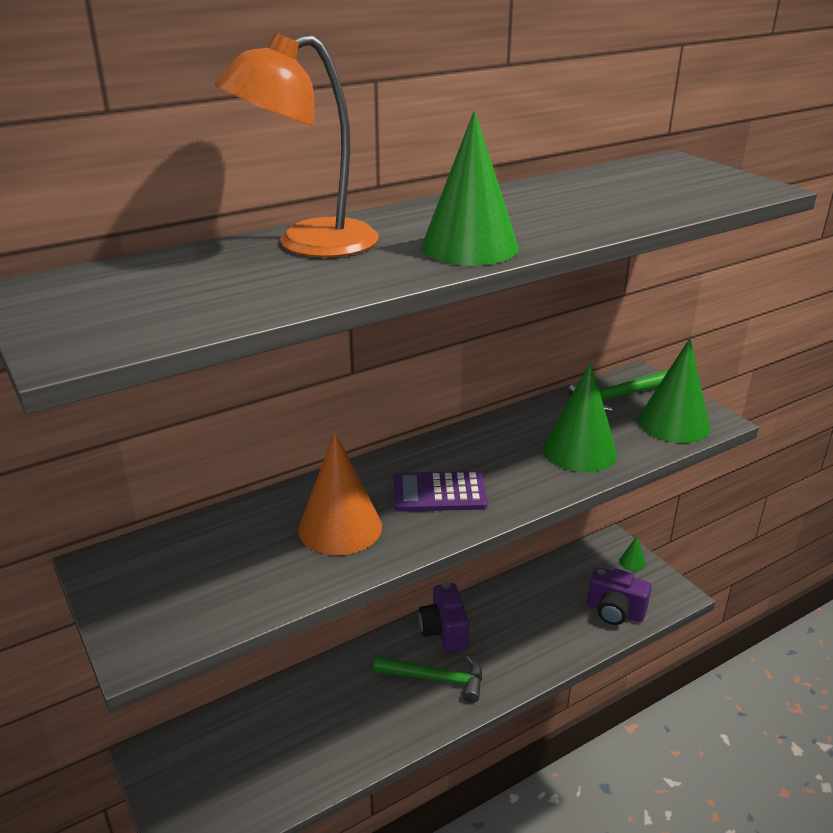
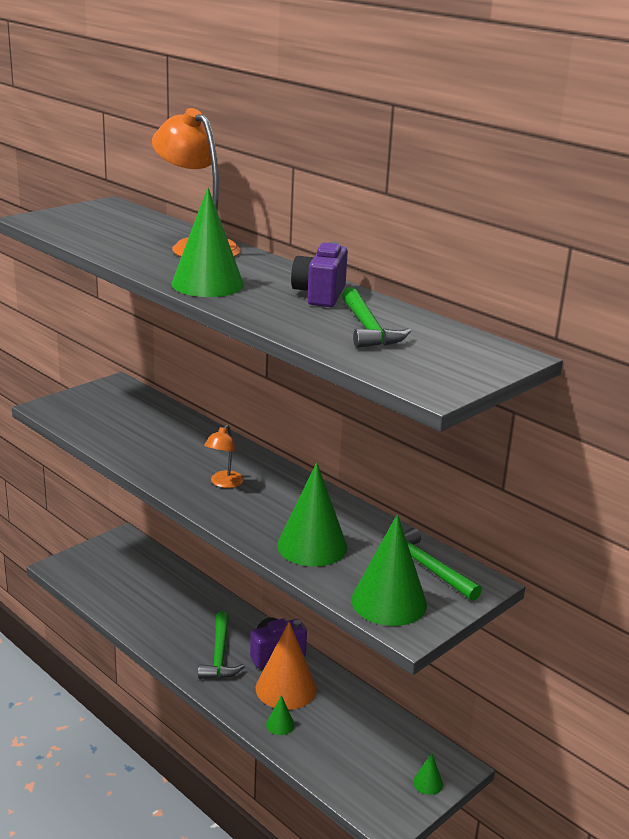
camera: 75 degrees right, 5 degrees down
(340, 527) = (170, 450): orange cone -> orange cone (286, 688)
(439, 493) = (224, 483): purple calculator -> orange lamp
(554, 645) = (280, 725): none -> green cone
(615, 612) = (341, 768): purple camera -> purple camera (320, 295)
(616, 194) = (367, 328): none -> green hammer

